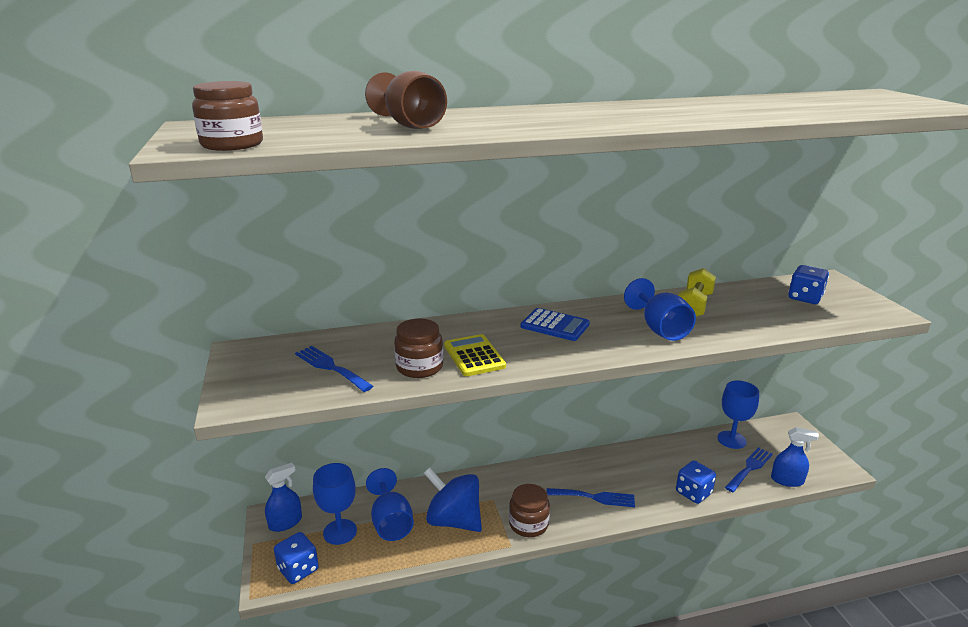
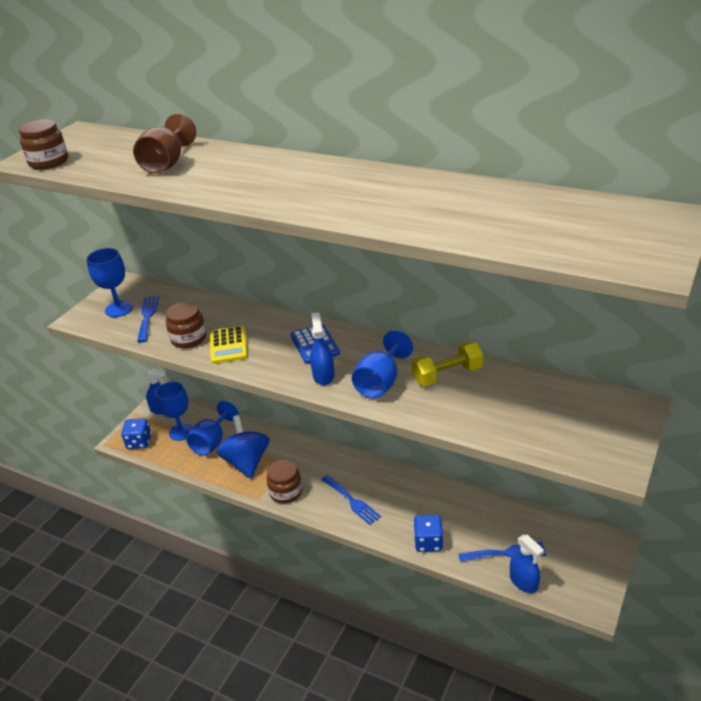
camera: 45 degrees right, 10 degrees up
(474, 356) = (228, 345): yellow calculator -> yellow calculator turned 150 degrees clockwise
(606, 342) = (323, 375): none -> blue spray bottle
(731, 440) = (529, 522): blue goblet -> blue goblet (119, 309)
(805, 298) = (565, 413): blue dice -> none

